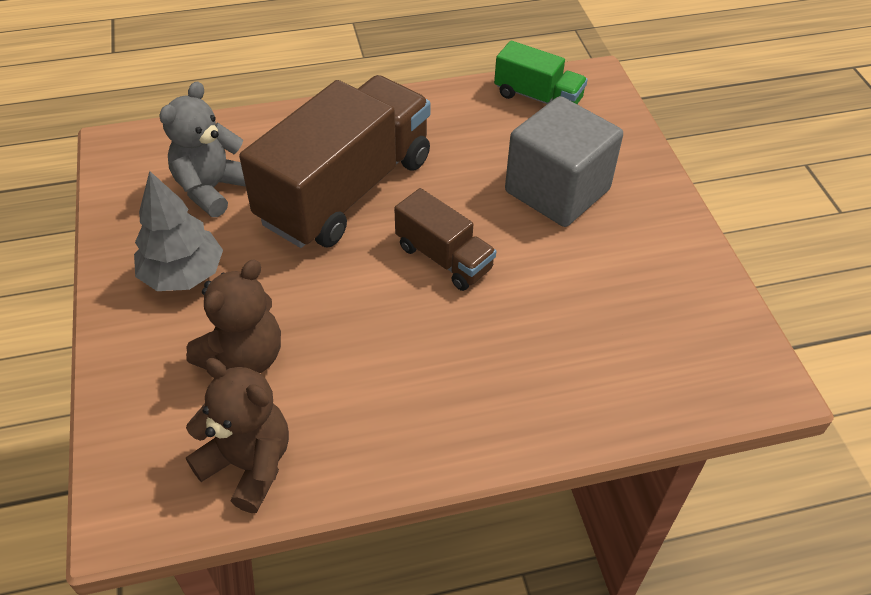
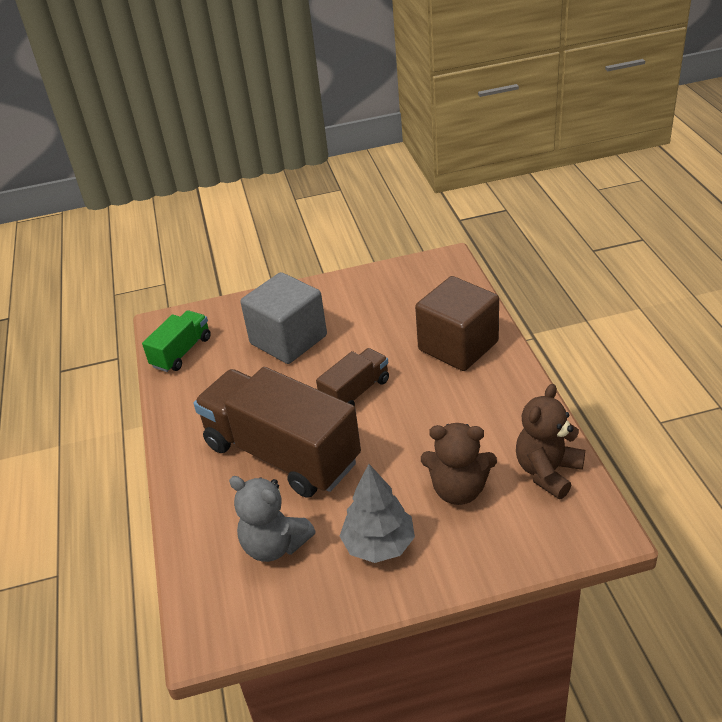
camera: 85 degrees left, 10 degrees down
(244, 357) = (458, 490): brown teddy bear -> brown teddy bear turned 150 degrees clockwise
(534, 381) = (458, 346): none -> brown cube

